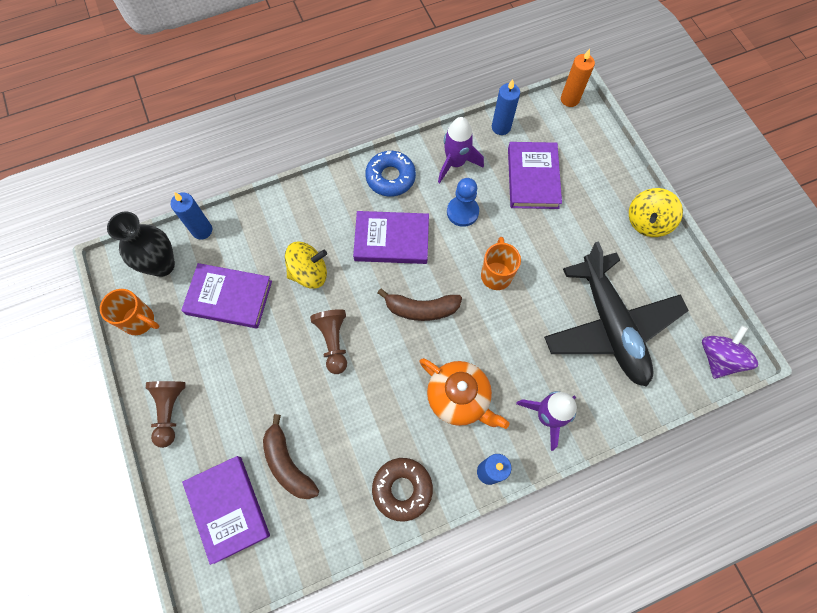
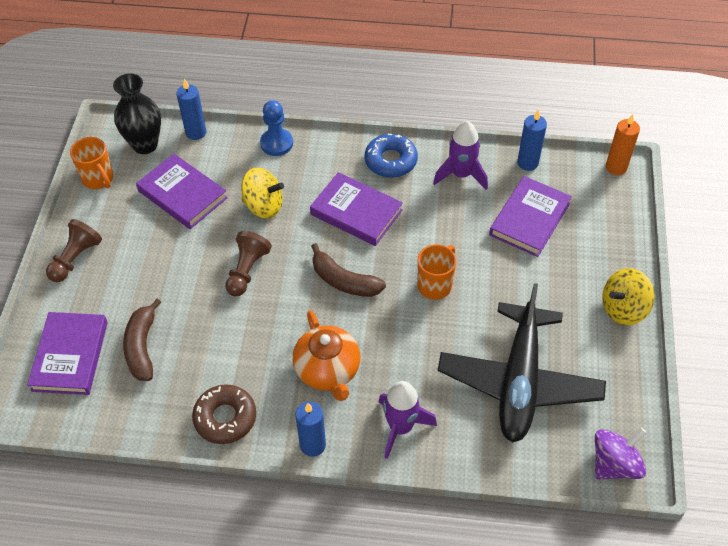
camera: 30 degrees right, 15 degrees down
(462, 212) = (439, 218): blue pawn -> blue pawn (276, 143)

